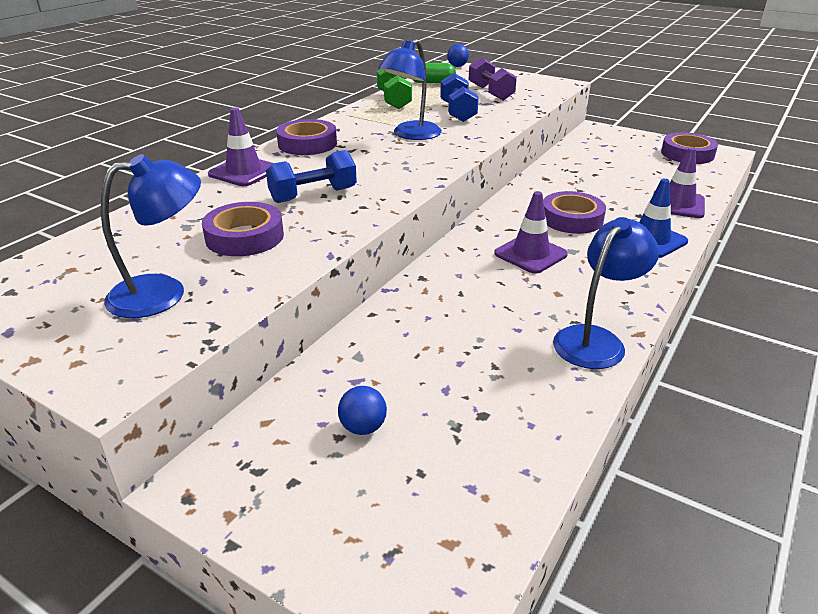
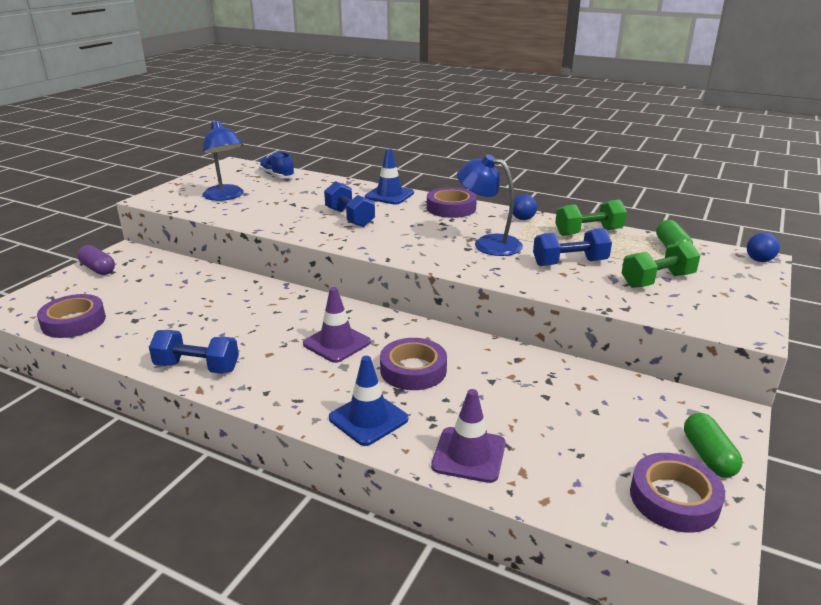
camera: 85 degrees right, 5 degrees down
(87, 250) = (277, 176): none -> blue shoe
(244, 172) = (389, 195): purple traffic cone -> blue traffic cone
(244, 237) = (287, 206): purple tape -> purple tape (74, 322)
(274, 507) = (98, 269): none -> purple capsule
(363, 427) = (142, 285): blue ball -> blue ball (523, 219)
(490, 93) = (657, 280): purple dumbbell -> green dumbbell
(596, 340) = (197, 367): blue lamp -> blue dumbbell
(643, 140) = (708, 456): none -> green capsule

